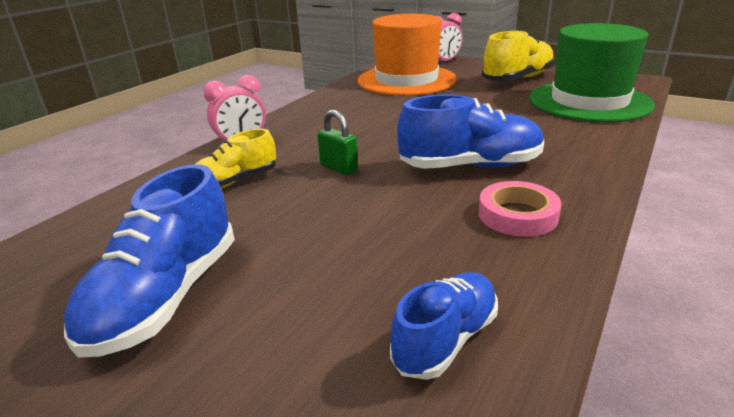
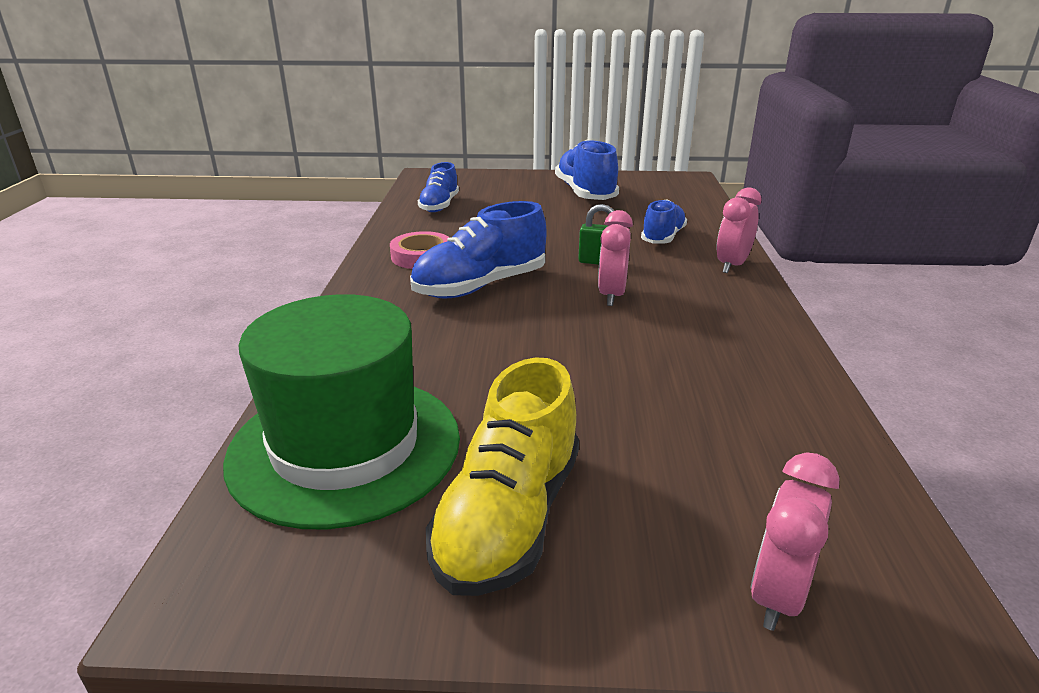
camera: 150 degrees right, 0 degrees up
(235, 182) = (663, 237): yellow shoe -> blue shoe
(371, 140) = (611, 295): none -> pink clock
(406, 80) = (742, 449): orange hat -> none

